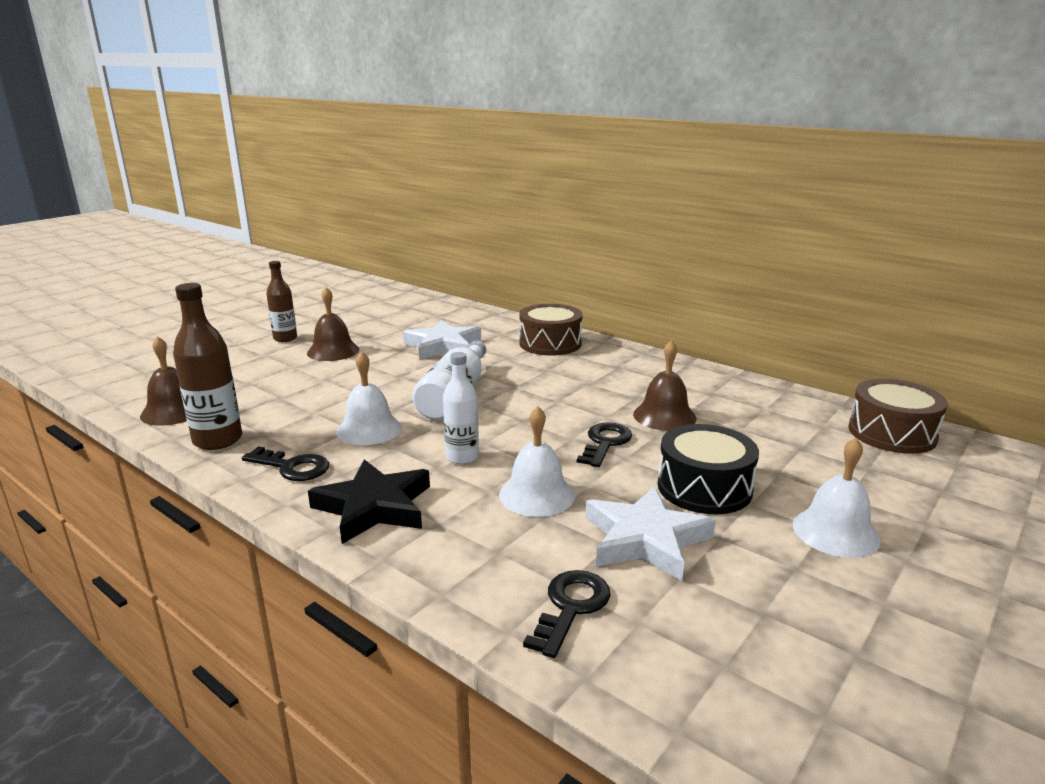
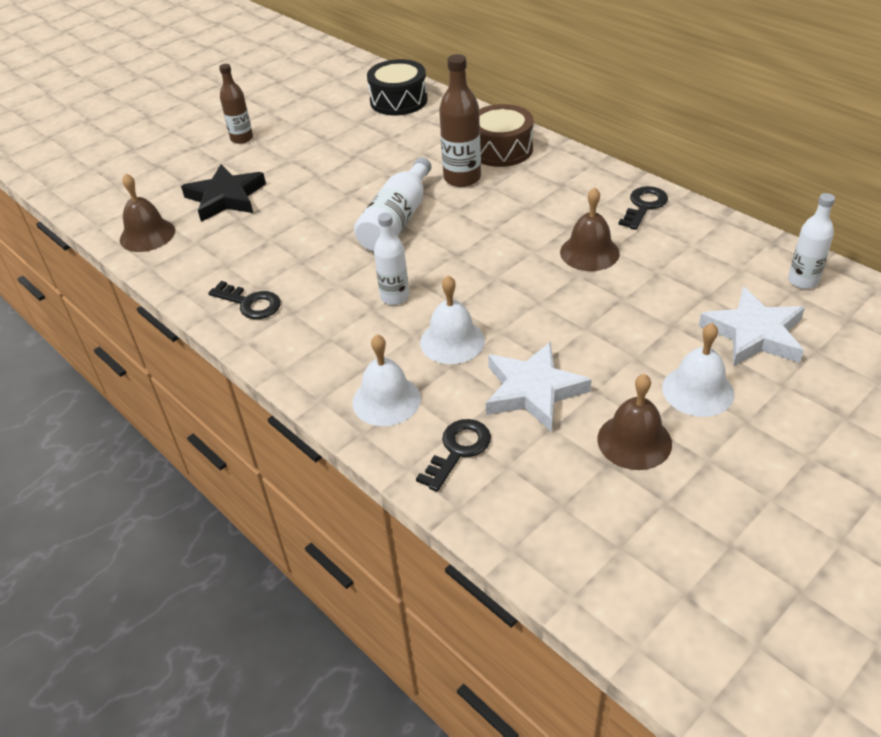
camera: 10 degrees right, 20 degrees up
(218, 440) = (187, 270): brown bottle -> brown bottle (462, 178)
(333, 351) = (287, 157): brown bell -> brown bell (634, 441)
(369, 429) = (316, 262): white bell -> white bell (386, 400)
(374, 507) = (316, 348): black star -> black star (225, 198)
(443, 346) = (393, 151): white star -> white star (754, 334)
(605, 443) = (525, 284): black key -> black key (644, 206)
(704, 488) = (599, 339): black drum -> black drum (398, 101)
(892, 433) = (802, 281): brown drum -> white bottle

